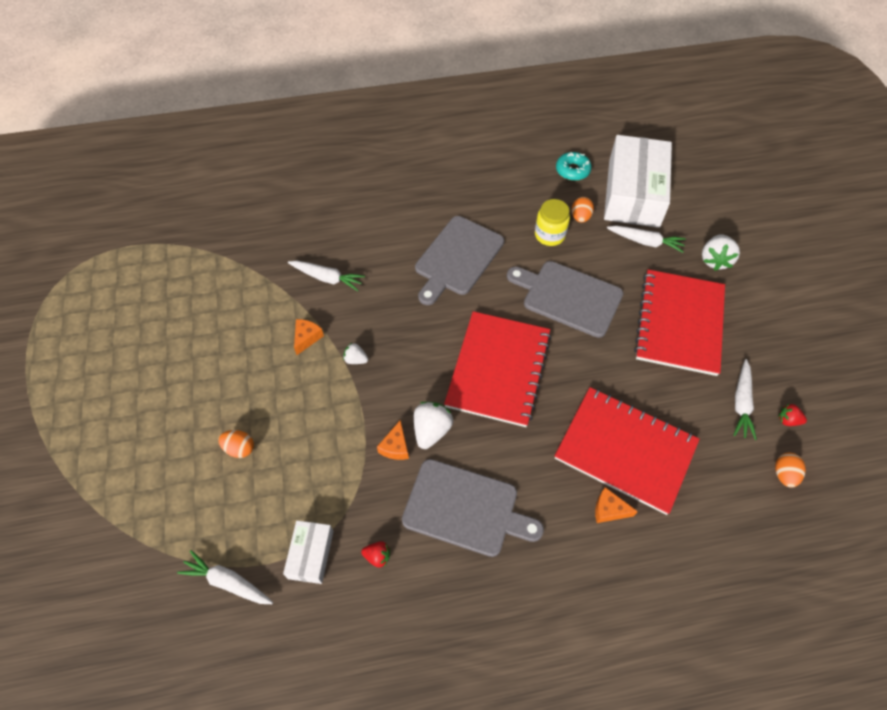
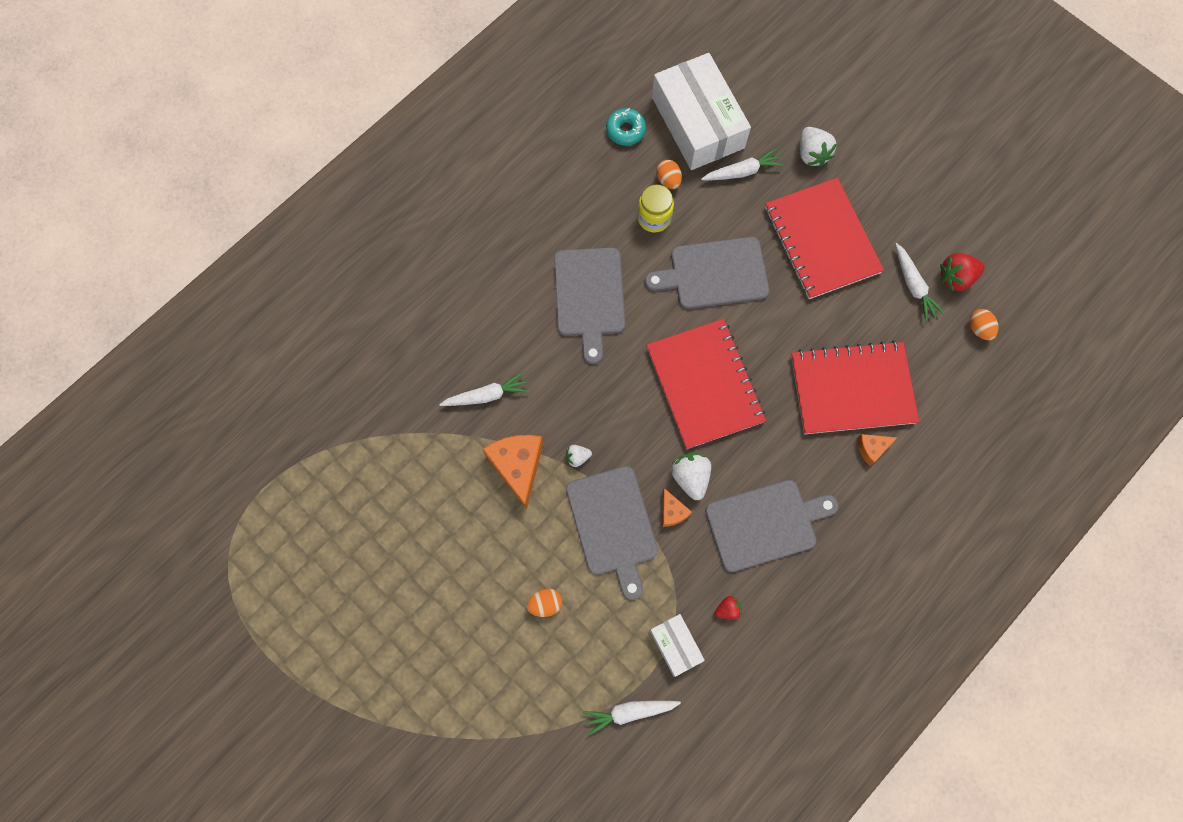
camera: 35 degrees left, 15 degrees up
(307, 338) = (517, 466): orange cheese -> orange cheese, size x1.92
(340, 425) = (613, 525): none -> grey cutting board
(788, 420) = (956, 278): red strawberry -> red strawberry, size x1.76

